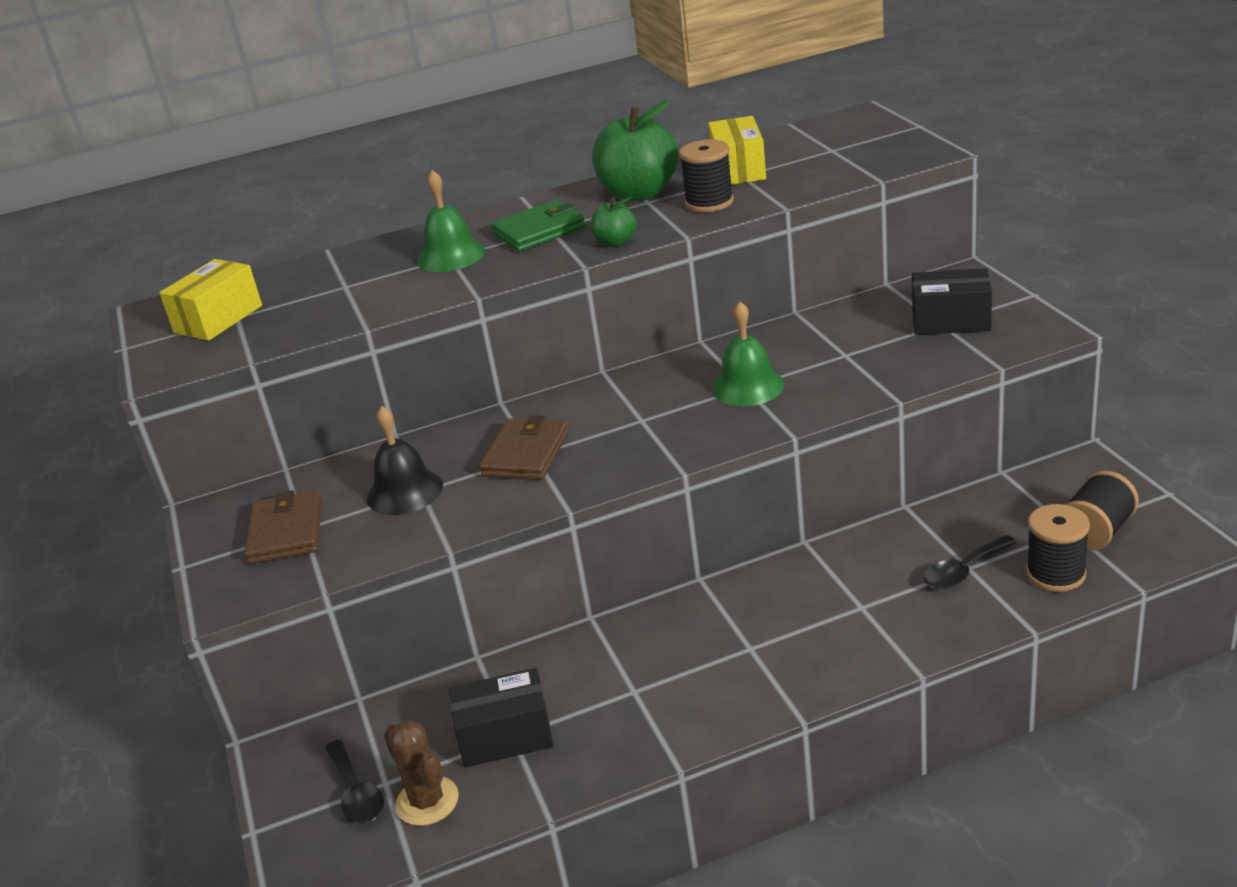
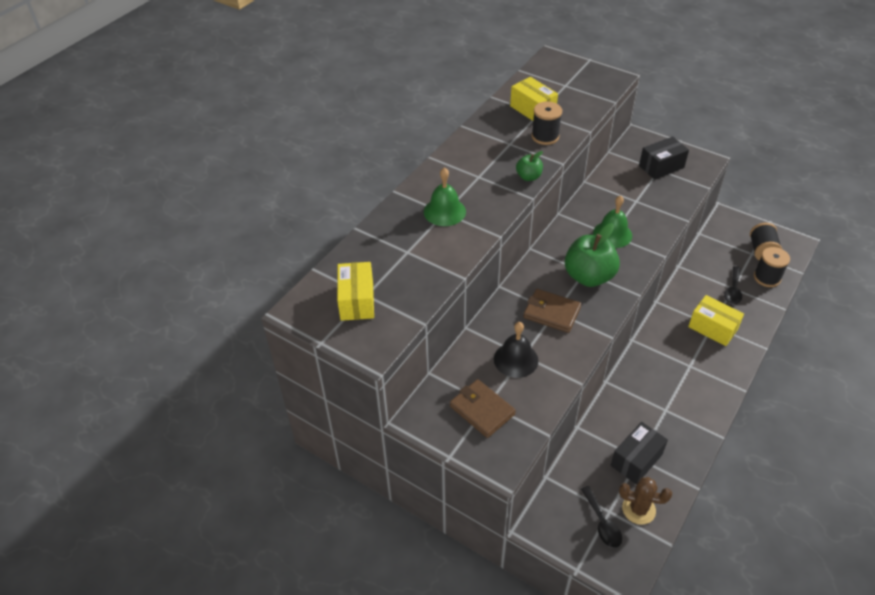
camera: 40 degrees left, 15 degrees up
(356, 792) = (602, 523): black spoon -> black spoon turned 45 degrees clockwise
(526, 454) = (551, 313): brown wallet -> brown wallet turned 45 degrees counterclockwise
(539, 231) = (474, 180): green wallet -> none
(639, 193) = (498, 139): green apple -> green apple (589, 276)
(856, 611) = (712, 328): none -> yellow box

